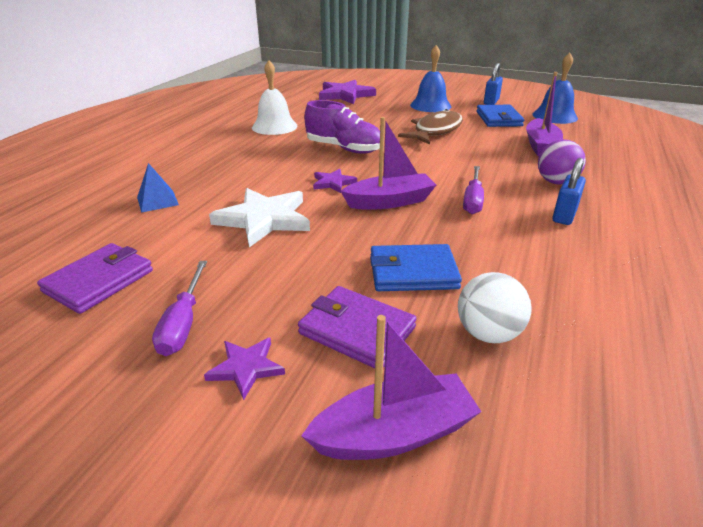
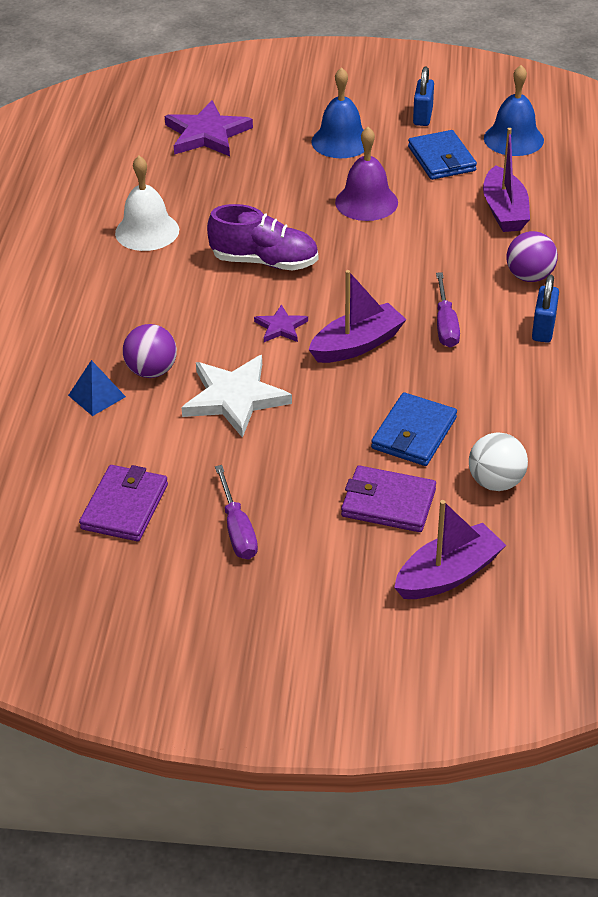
camera: 15 degrees left, 10 degrees up
(213, 193) = (152, 371): none -> purple ball
(246, 368) = (316, 554): purple star -> none
(413, 272) = (414, 433): blue wallet -> blue wallet turned 45 degrees counterclockwise
(435, 131) = (366, 202): brown fish -> purple bell

